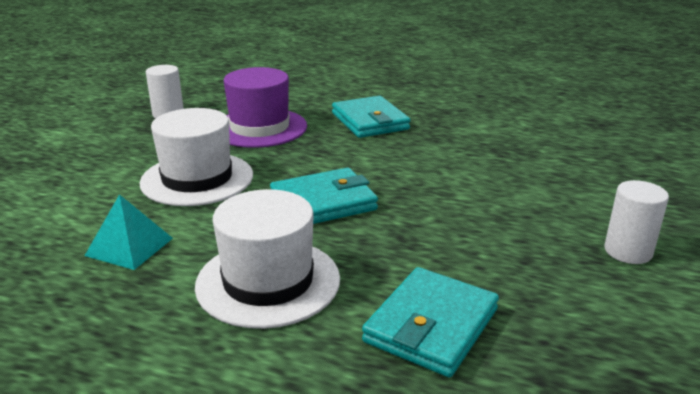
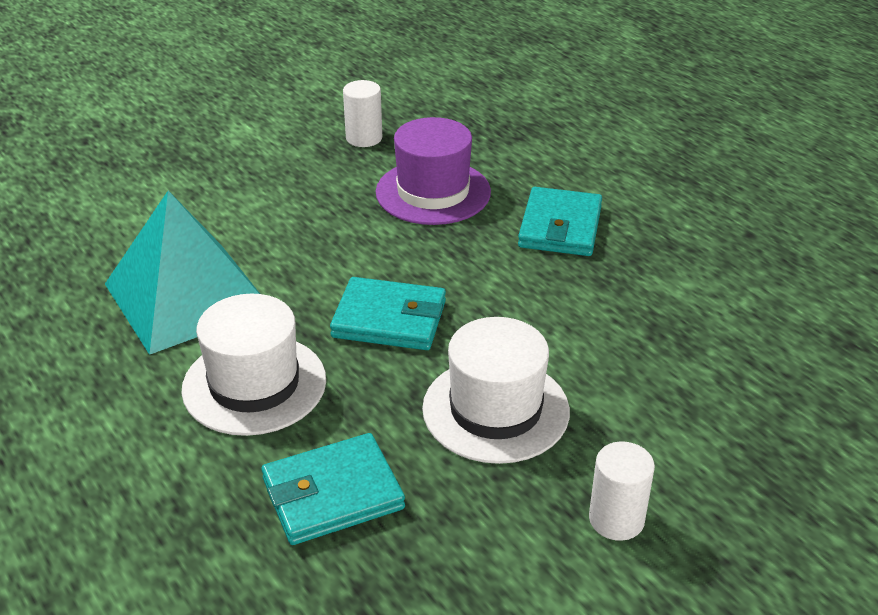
camera: 35 degrees right, 10 degrees up
(129, 246) = (187, 296): turquoise pyramid -> turquoise pyramid, size x2.14
(197, 179) = (309, 240): white hat -> white hat (495, 410)

